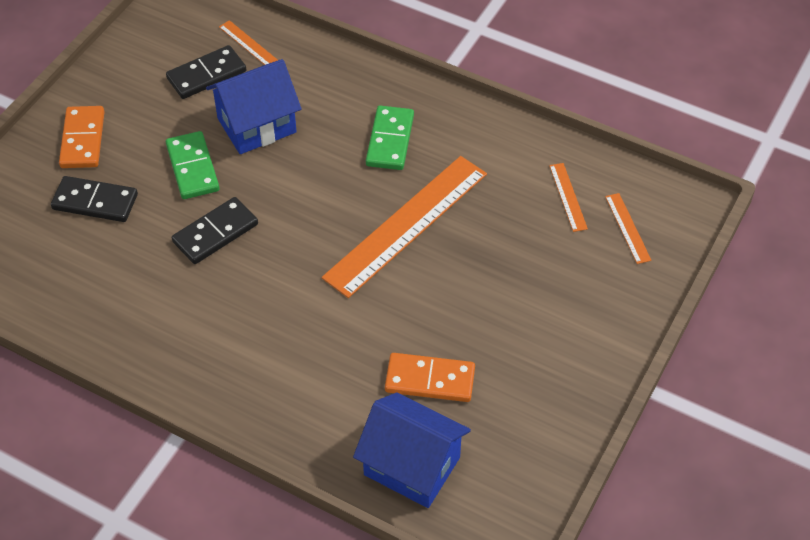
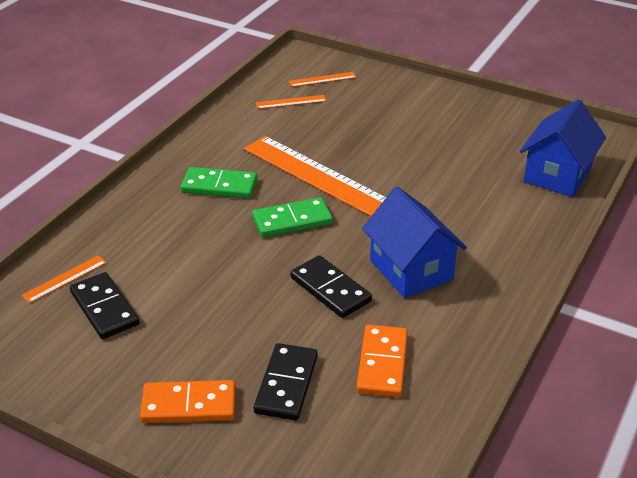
camera: 90 degrees left, 15 degrees down
(192, 168) = (242, 311): green domino -> green domino (292, 221)
(256, 125) = (187, 268): blue house -> blue house (411, 270)
(430, 380) = (477, 166): orange domino -> orange domino (382, 363)

